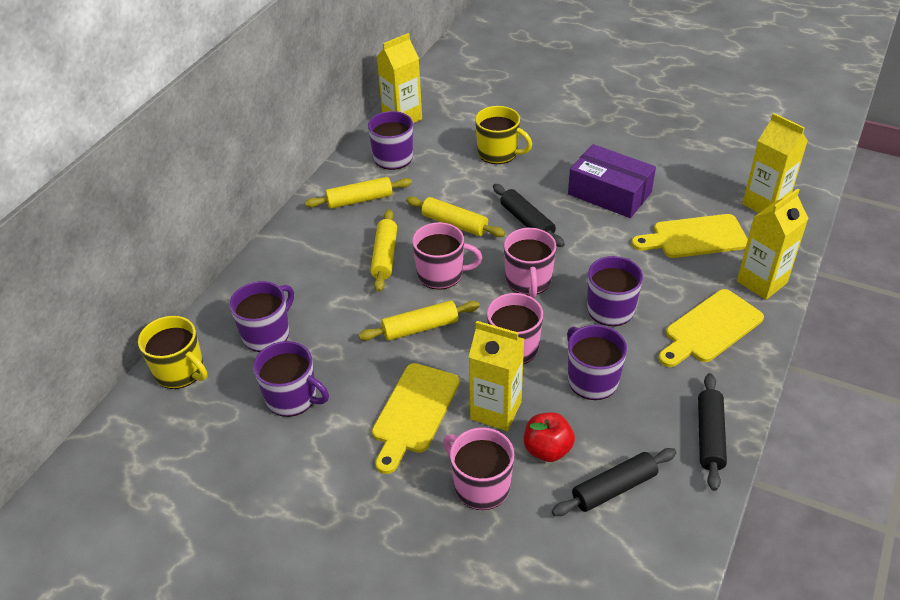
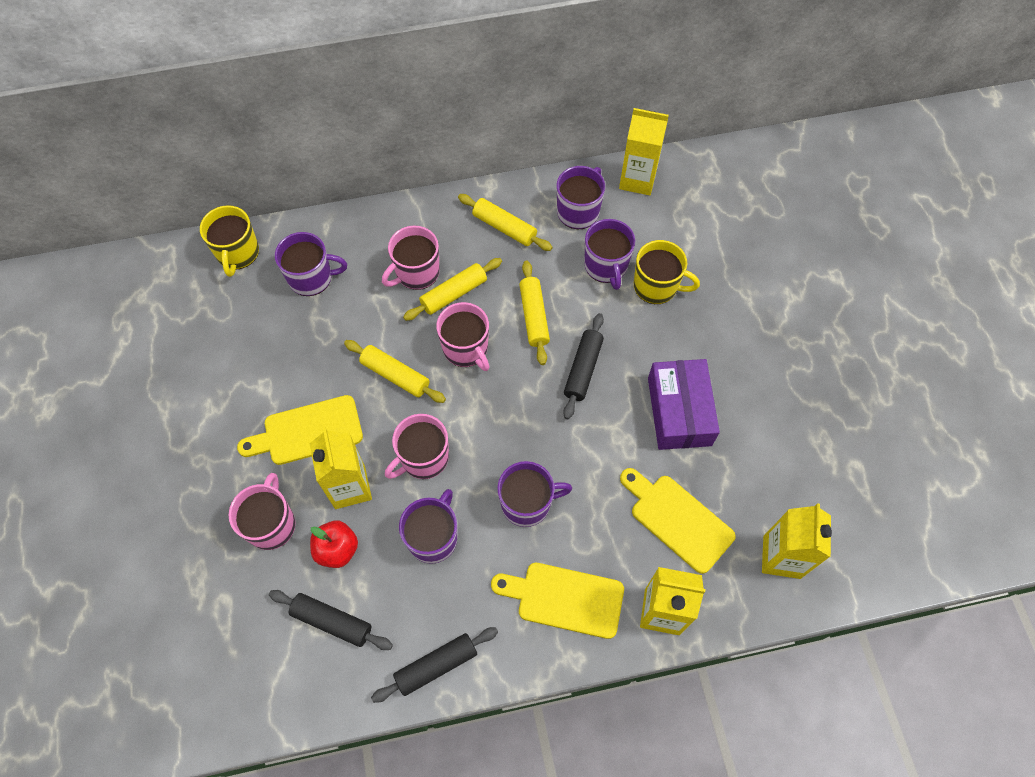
camera: 50 degrees right, 20 degrees up
(292, 397) = (264, 341): purple mug -> purple mug (606, 266)
(498, 153) = (656, 286): yellow mug -> yellow mug turned 60 degrees counterclockwise
(528, 281) = (509, 418): pink mug -> pink mug (416, 272)

